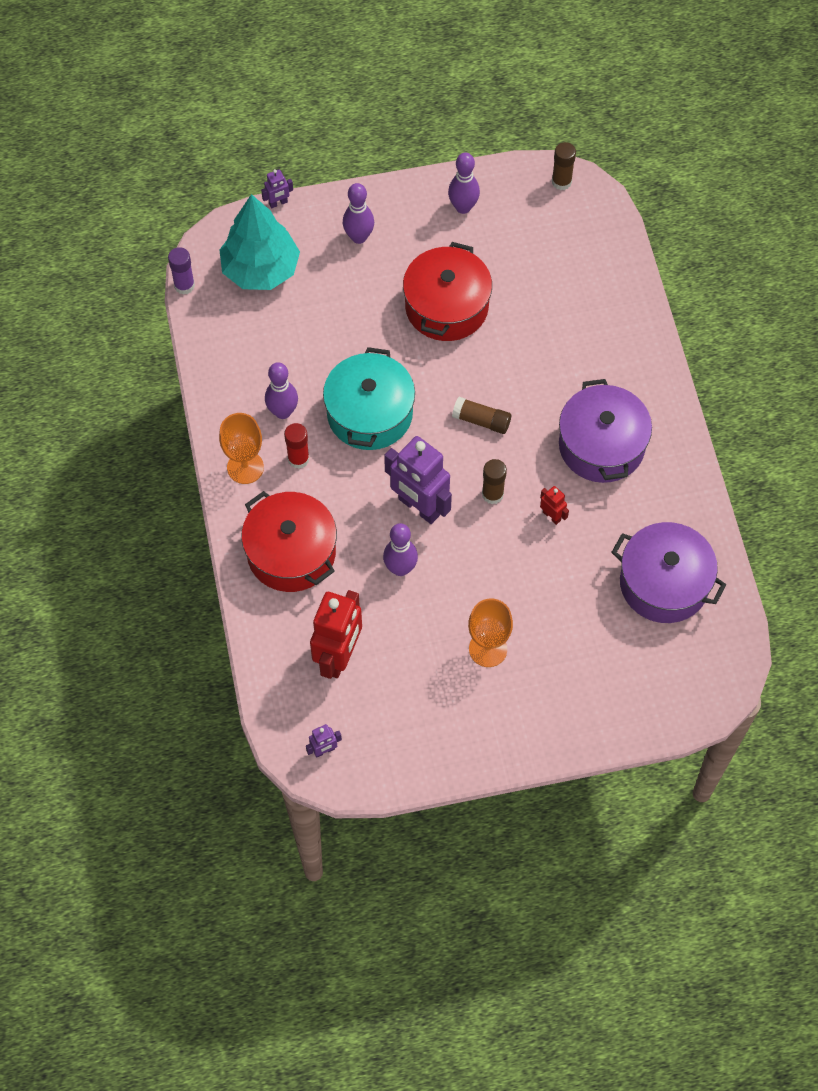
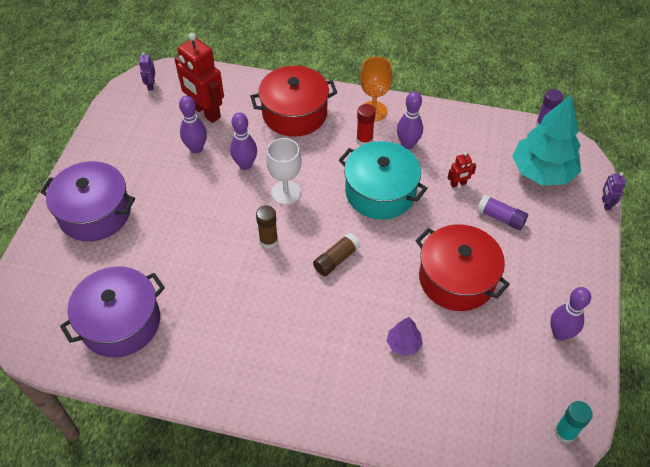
camera: 115 degrees right, 10 degrees down
(347, 290) = (500, 218): none -> purple glue stick
(359, 237) = (552, 244): purple bowling pin -> purple bowling pin (196, 148)
(419, 507) = (286, 192): purple robot -> white goblet
(488, 649) = (153, 189): orange goblet -> none
(545, 327) = (403, 344): none -> purple tree
(552, 516) = (226, 271): red robot -> red robot (458, 184)
(561, 182) = (565, 432): brown glue stick -> turquoise glue stick
(601, 445) = (266, 335): purple pot -> purple pot (95, 213)

